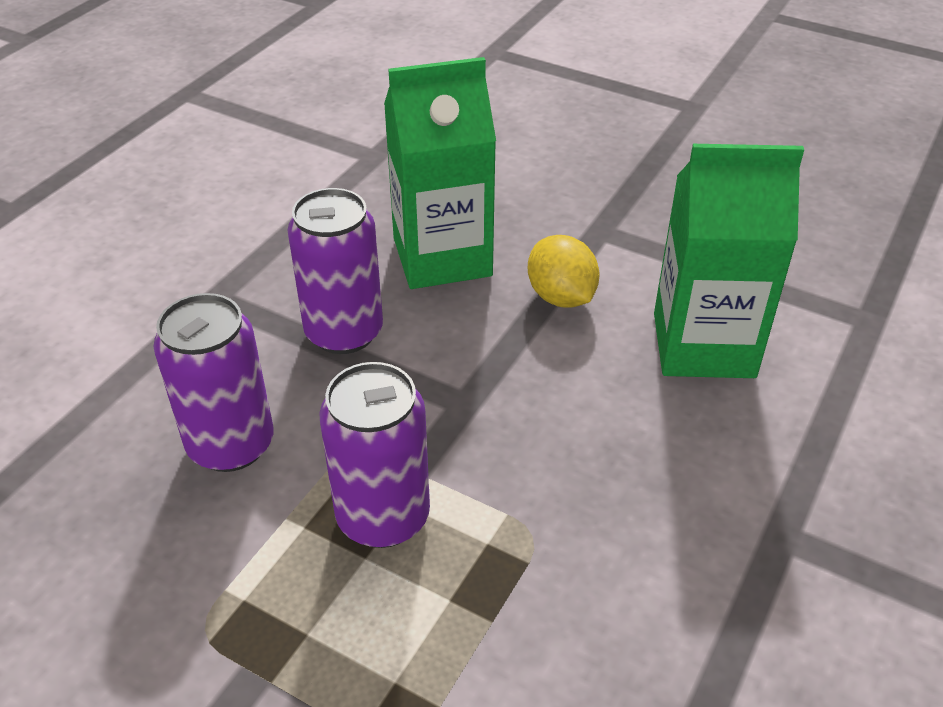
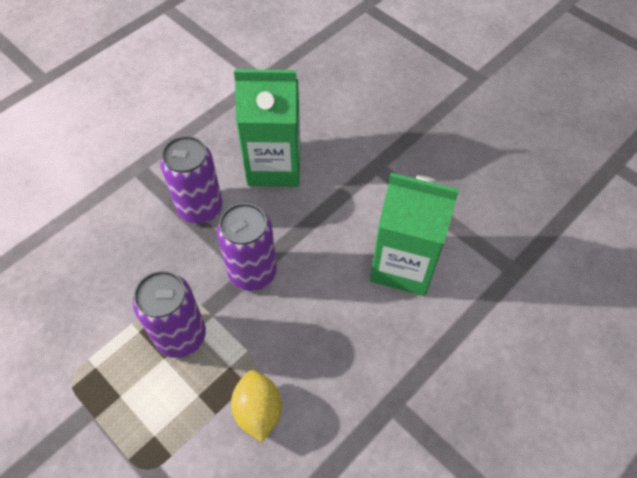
camera: 15 degrees right, 15 degrees up
(231, 444) = (117, 270): purple can -> purple can (252, 272)
(561, 297) = (333, 211): yellow lemon -> yellow lemon (258, 411)

